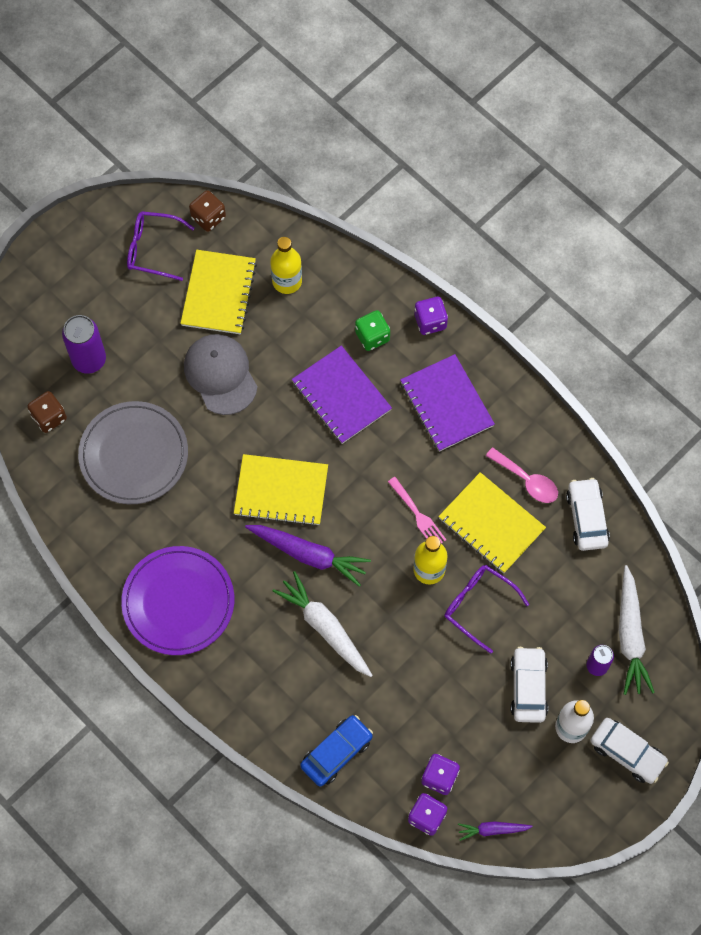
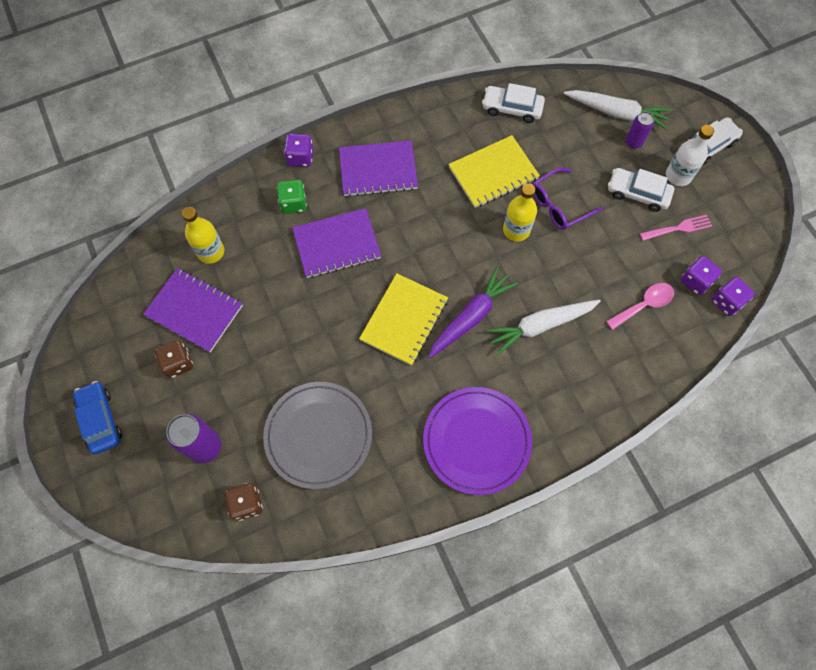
camera: 70 degrees left, 0 degrees up
(153, 249) = (122, 353): purple glasses -> none
(208, 217) = (116, 296): brown dice -> brown dice (178, 363)
(219, 293) = (194, 311): yellow notebook -> purple notebook
(220, 375) = (273, 334): grey cap -> none
(336, 752) = (654, 353): blue car -> blue car (100, 420)
(418, 515) = (466, 222): pink fork -> pink fork (678, 228)
(492, 830) = (748, 257): purple carrot -> none
(527, 480) = (466, 137): pink spoon -> pink spoon (644, 305)

